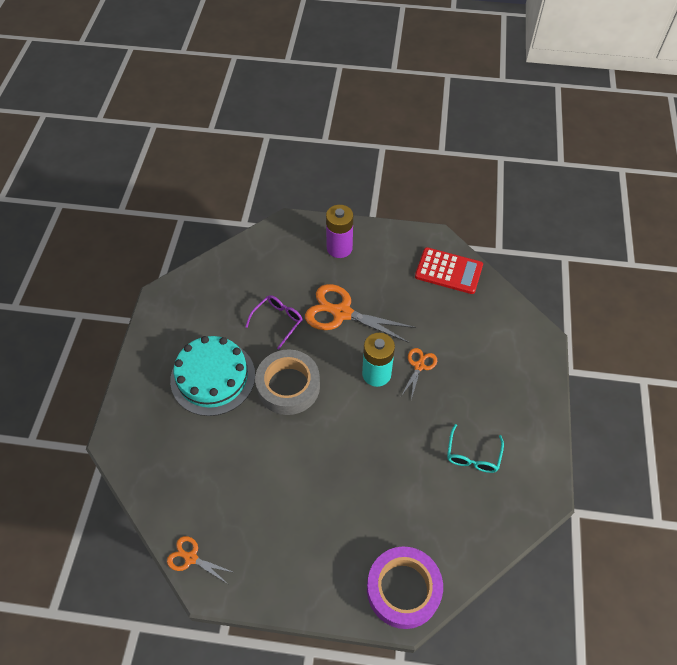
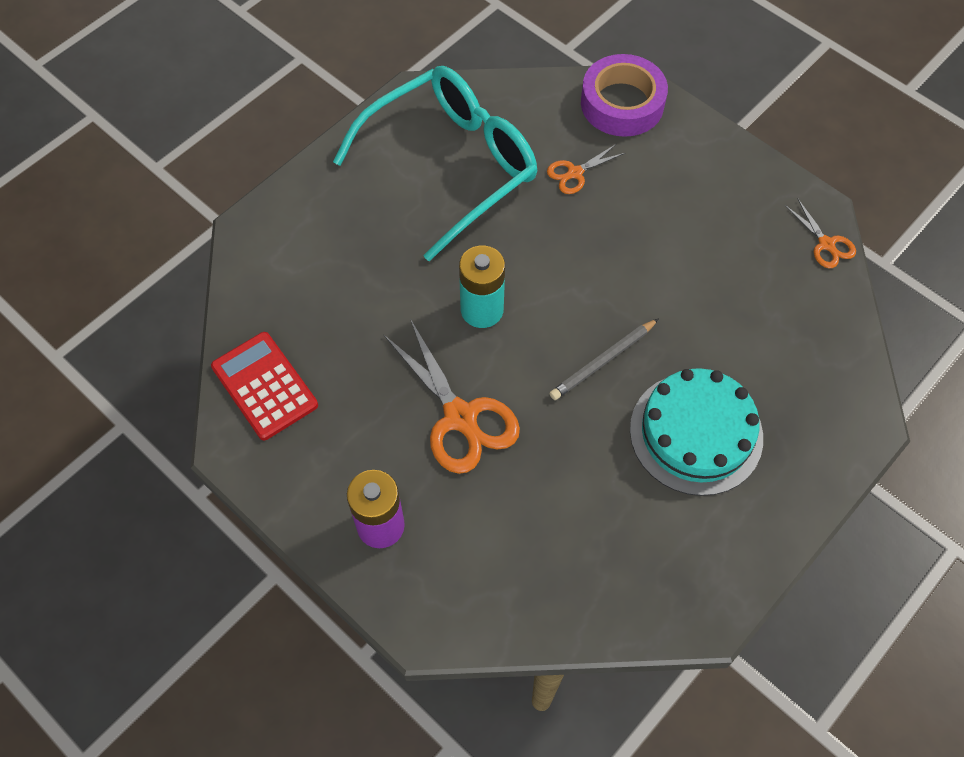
camera: 145 degrees left, 5 degrees up
(278, 321) = (556, 460): purple glasses -> none
(288, 386) = (603, 361): grey tape -> grey pencil
(419, 366) = (422, 288): orange scissors -> orange scissors (575, 173)
(473, 455) = (451, 165): turquoise glasses -> turquoise glasses, size x2.46

